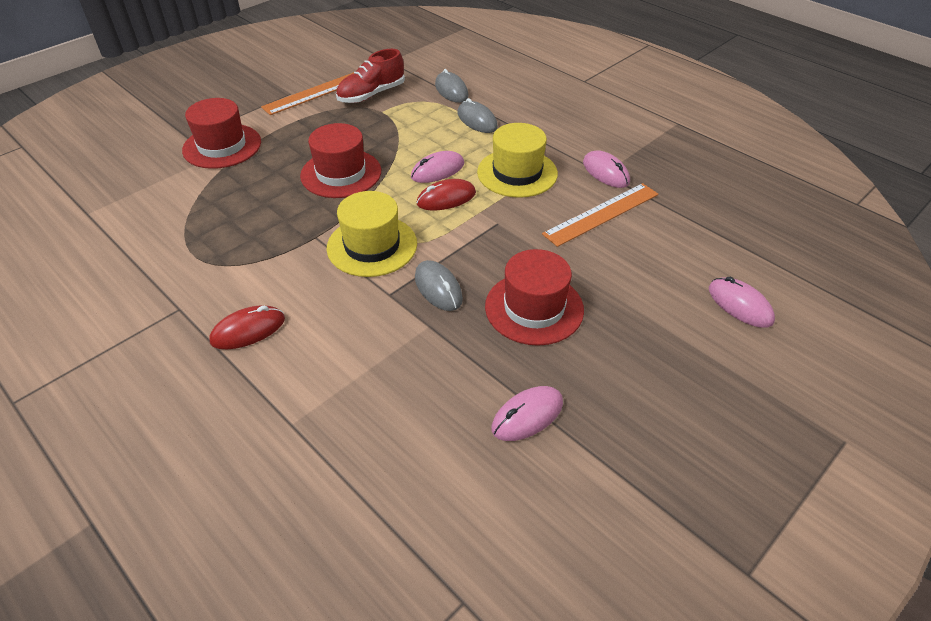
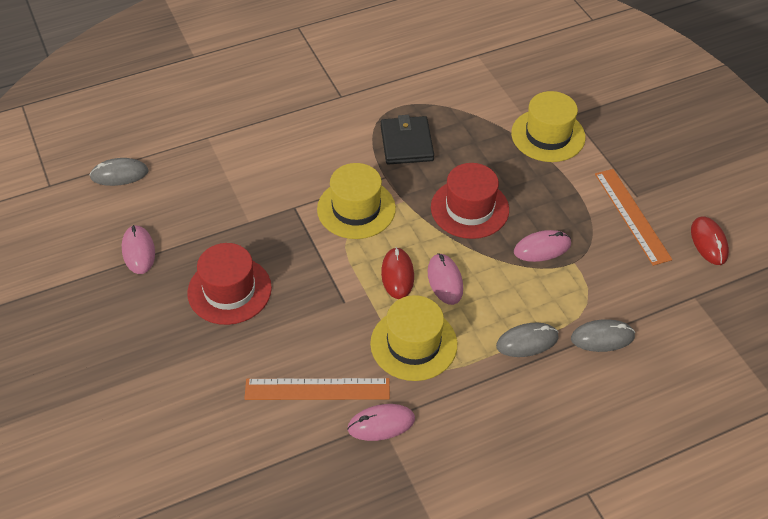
camera: 110 degrees right, 5 degrees up
(222, 146) = (548, 135): red hat -> yellow hat
(248, 330) = (300, 127): red mouse -> red mouse (708, 242)
(256, 233) = (406, 143): none -> black wallet
(371, 94) = (614, 261): red shoe -> none
(438, 288) = (284, 237): grey mouse -> grey mouse (119, 174)
(601, 214) = (317, 389): orange ruler -> orange ruler turned 75 degrees counterclockwise
(740, 305) = (148, 439): pink mouse -> pink mouse (542, 248)

